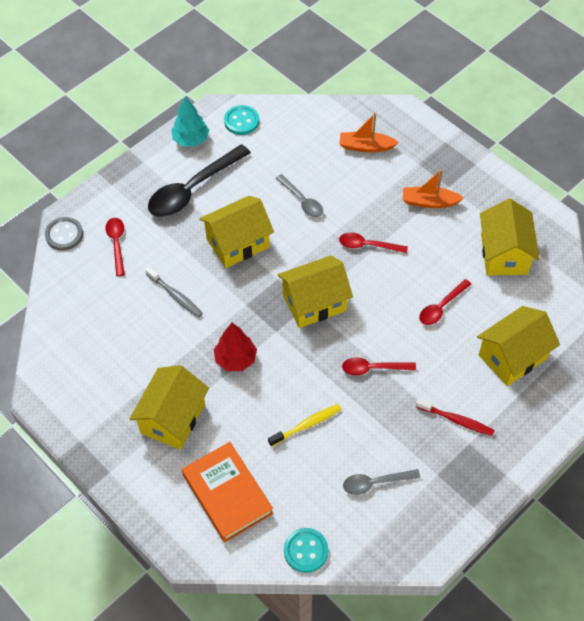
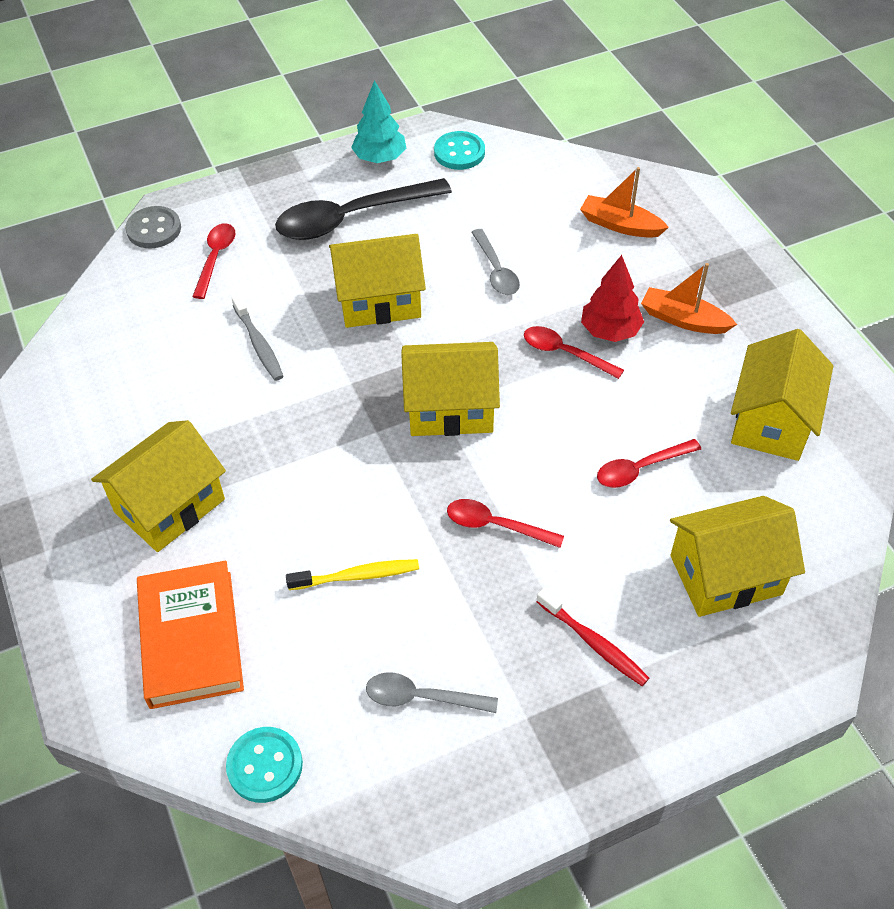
camera: 20 degrees right, 5 degrees down
(236, 359) = (299, 451): red tree -> red tree (610, 331)

